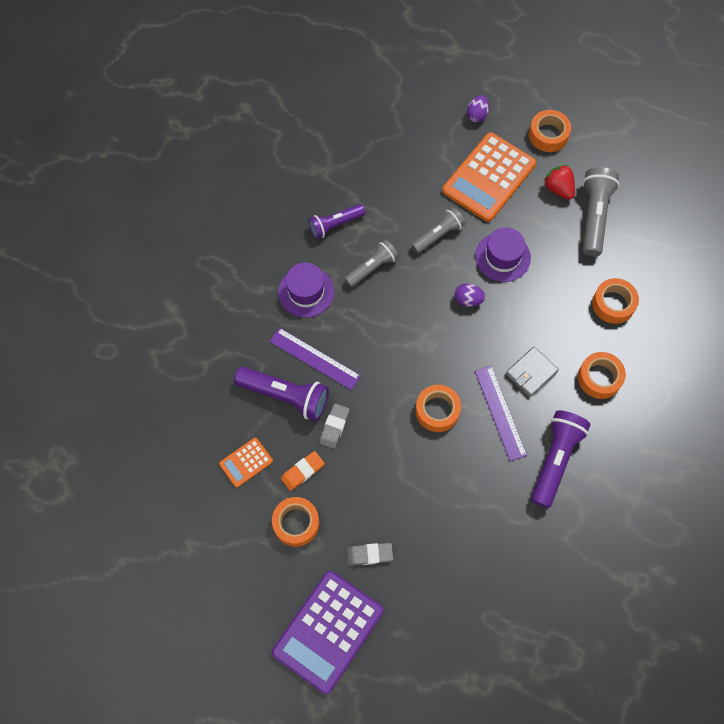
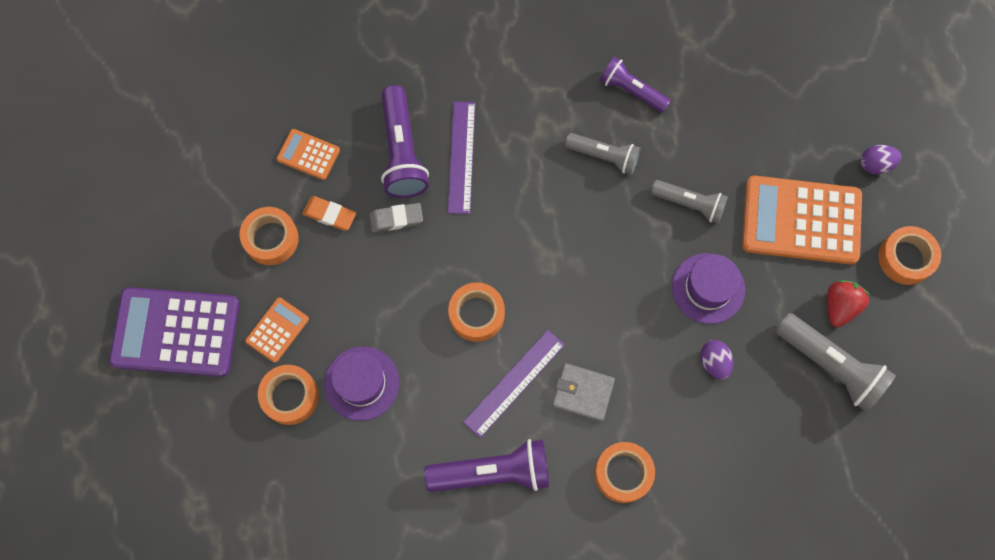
camera: 60 degrees right, 5 degrees up
(306, 292) = (533, 106): purple hat -> purple hat (361, 383)
(369, 554) = (277, 330): grey eraser -> orange calculator
(468, 300) = (629, 278): purple egg -> purple egg (714, 362)
(594, 216) = (830, 366): grey flashlight -> grey flashlight turned 60 degrees clockwise
(613, 304) = (728, 444): orange tape -> orange tape (290, 396)

